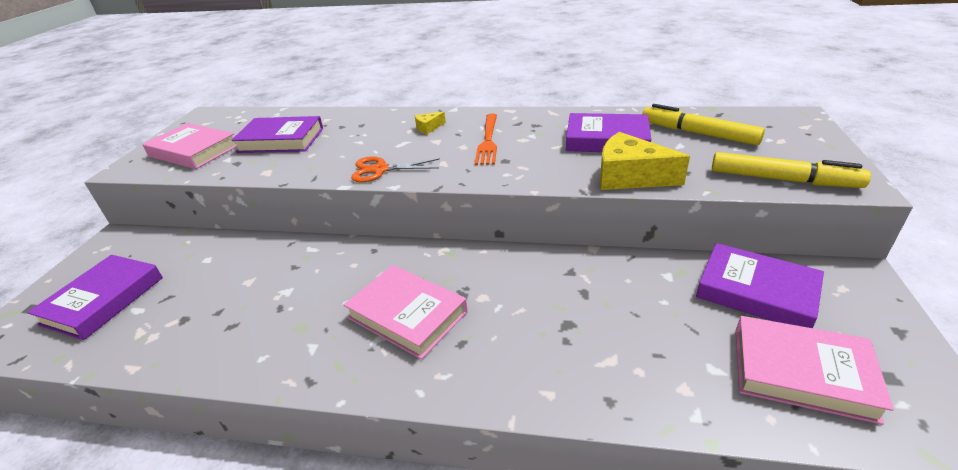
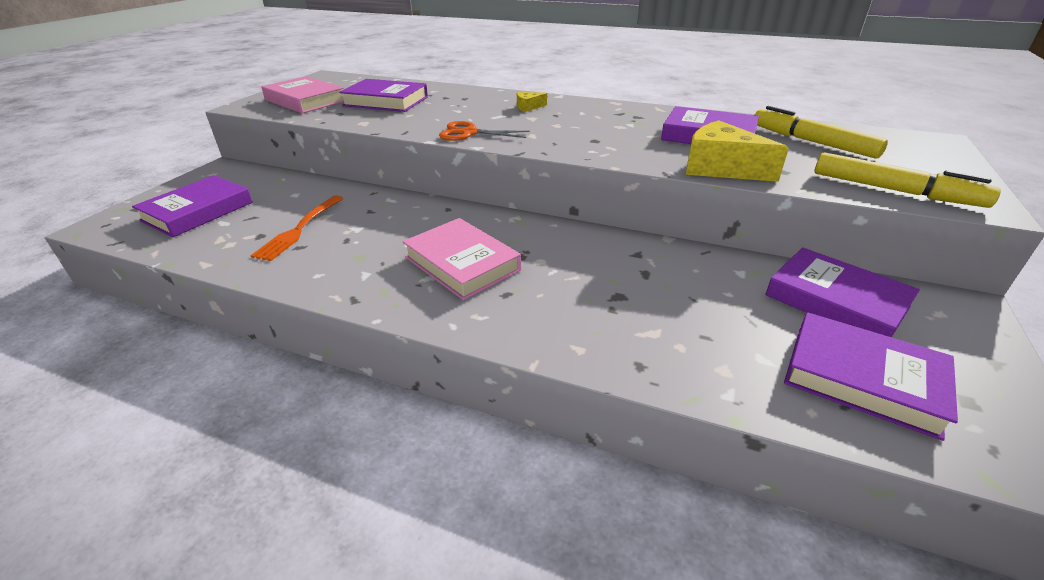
camera: 10 degrees right, 0 degrees up
(488, 141) = (584, 123): orange fork -> orange fork (299, 229)
(802, 373) = (863, 379): pink book -> purple book

